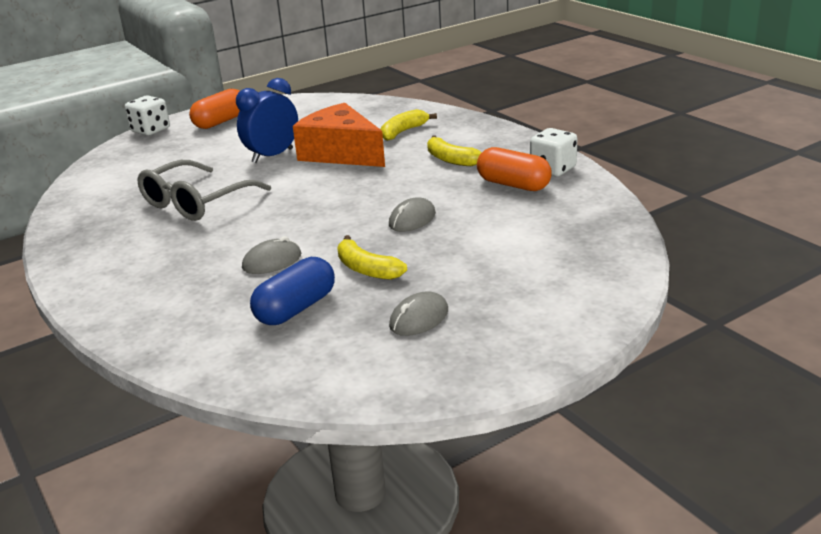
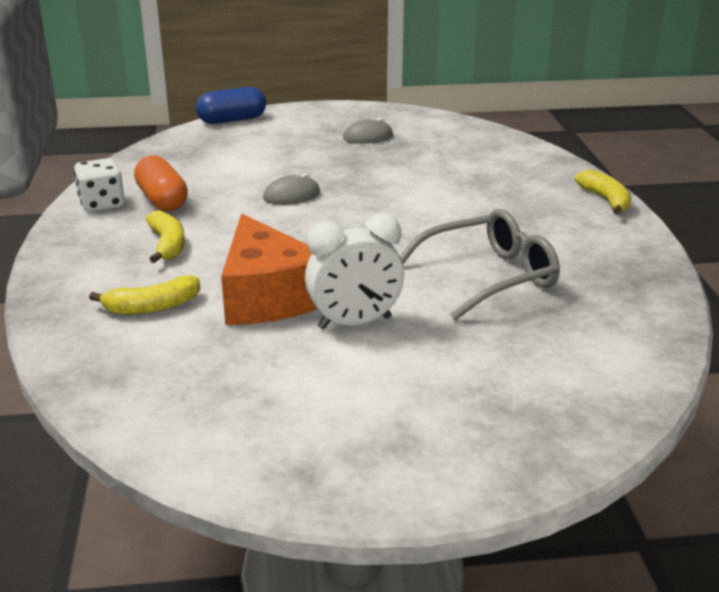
camera: 155 degrees left, 0 degrees up
(150, 130) = (524, 474): white dice -> none
(220, 122) = (383, 446): orange capsule -> none
(272, 156) = (355, 323): blue clock -> white clock
(272, 261) = (442, 194): grey mouse -> none
(296, 308) = (445, 160): blue capsule -> blue capsule (232, 120)
(366, 269) = (371, 170): yellow banana -> yellow banana (605, 200)

